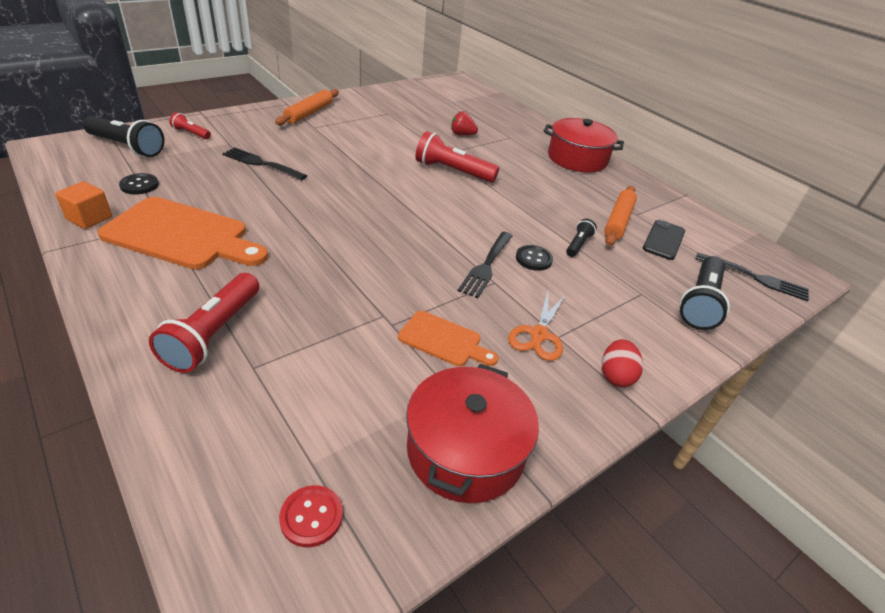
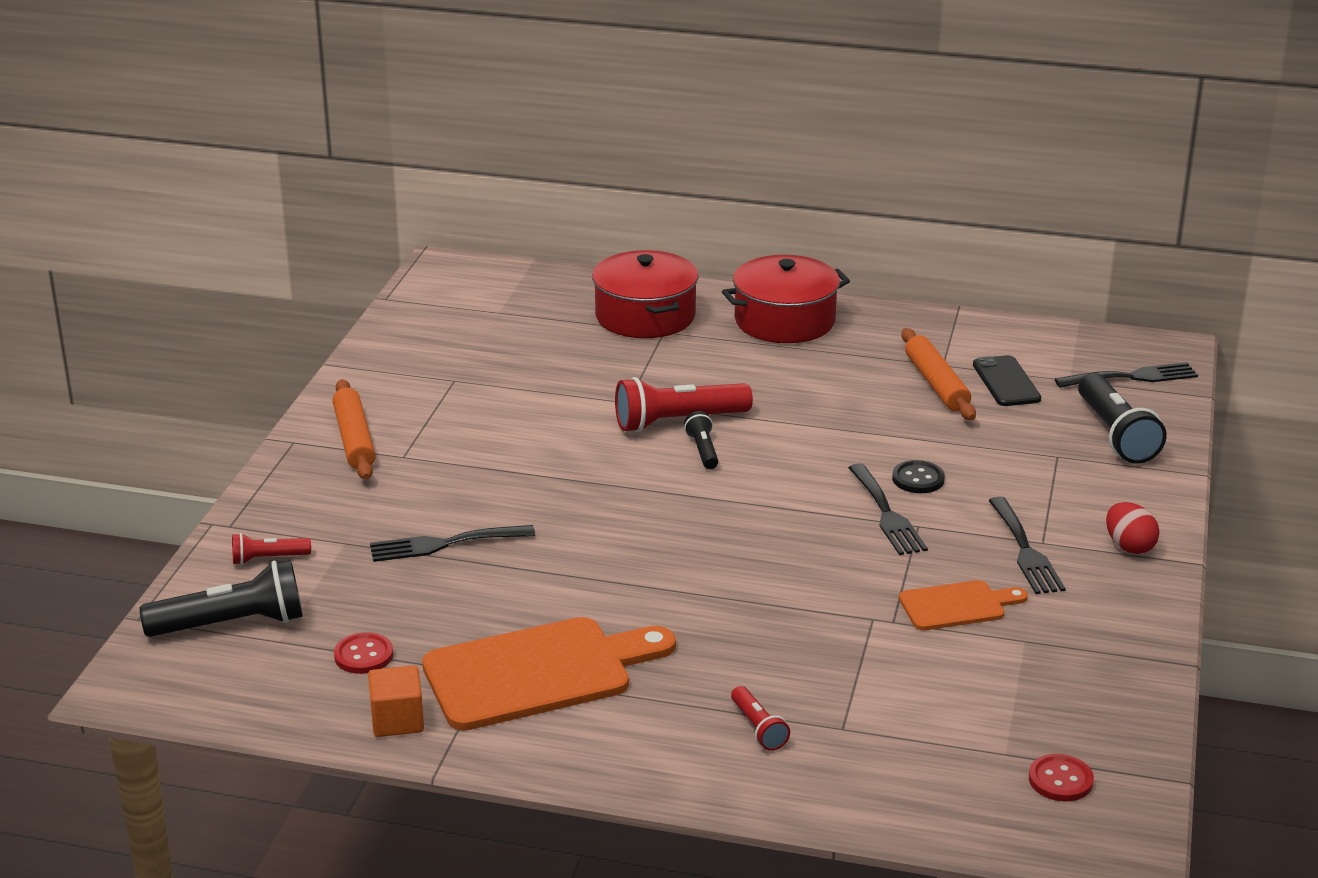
camera: 35 degrees left, 10 degrees down
(139, 185) = (363, 655): black button -> red button
(213, 334) = (758, 728): red flashlight -> red flashlight, size x0.52
(462, 134) = (602, 361): red strawberry -> none
(465, 450) = (1097, 673): red pot -> red pot (645, 316)
(539, 335) = (1025, 550): orange scissors -> black fork
(578, 244) = (936, 437): black flashlight -> black flashlight (703, 450)

